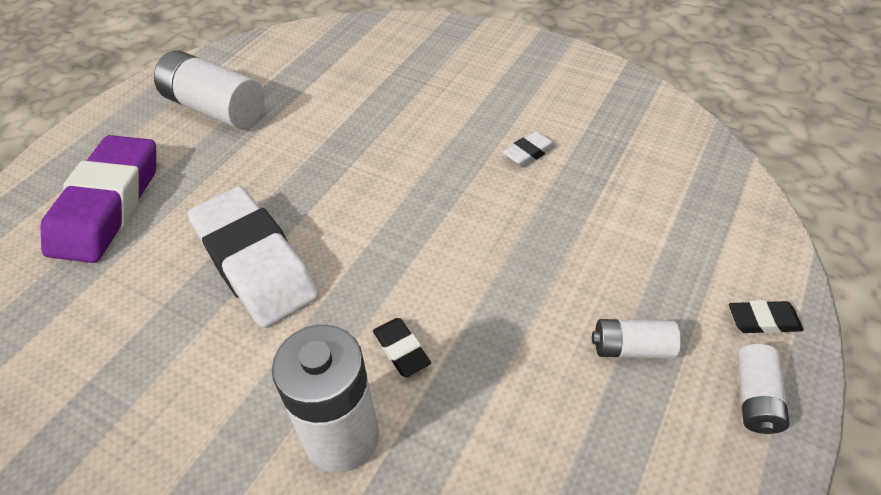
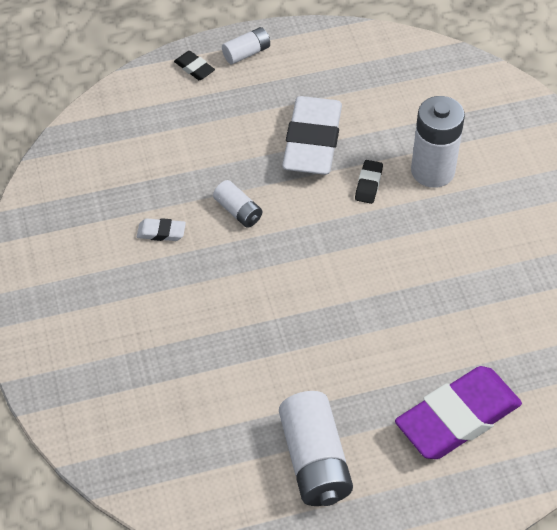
camera: 135 degrees left, 5 degrees up
(255, 263) = (398, 292): white eraser -> white eraser (312, 142)
(631, 348) = (266, 104): white battery -> white battery (238, 211)

